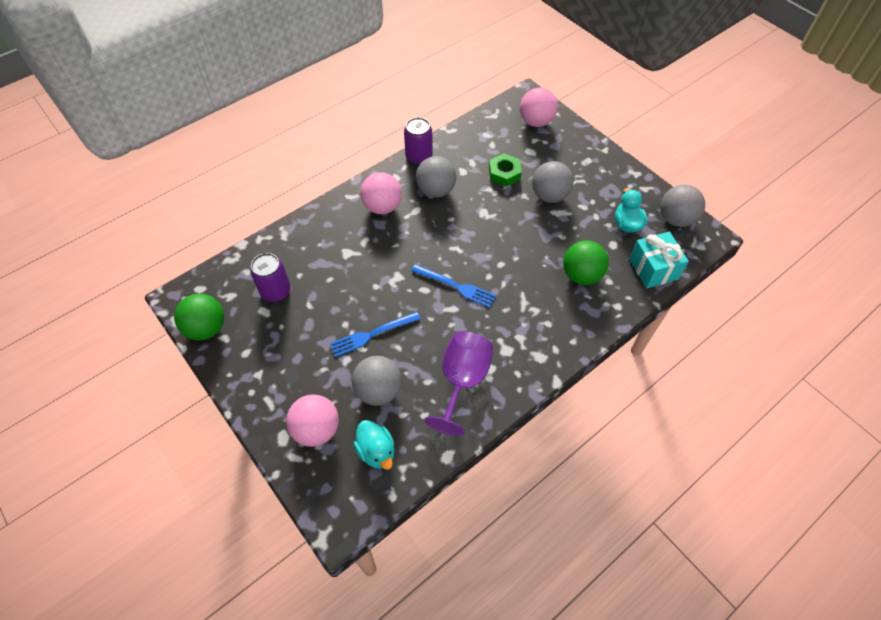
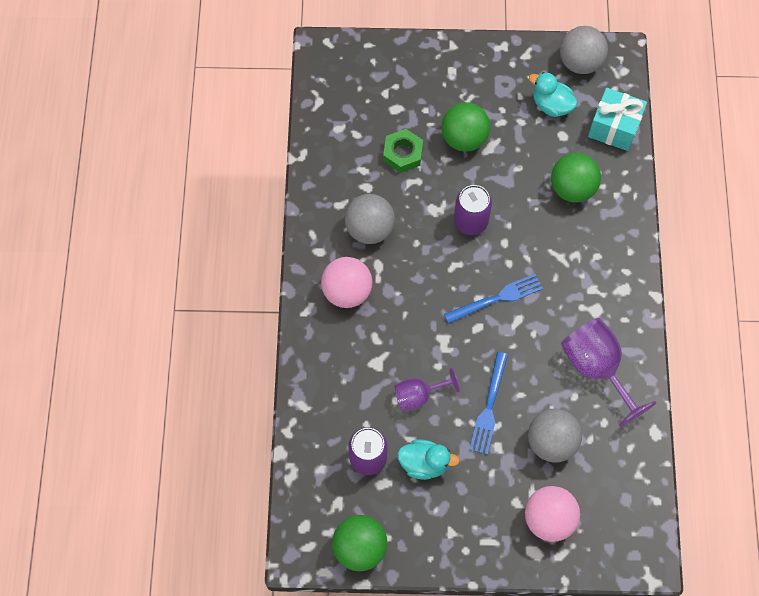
camera: 50 degrees left, 10 degrees up
(344, 289) = (418, 395): none -> purple goblet
(376, 451) = (607, 484): turquoise duck -> turquoise duck (424, 463)
(419, 157) = (311, 211): purple can -> purple can (470, 221)
(536, 122) = (363, 72): pink ball -> none
(549, 195) = (464, 138): grey ball -> green ball

